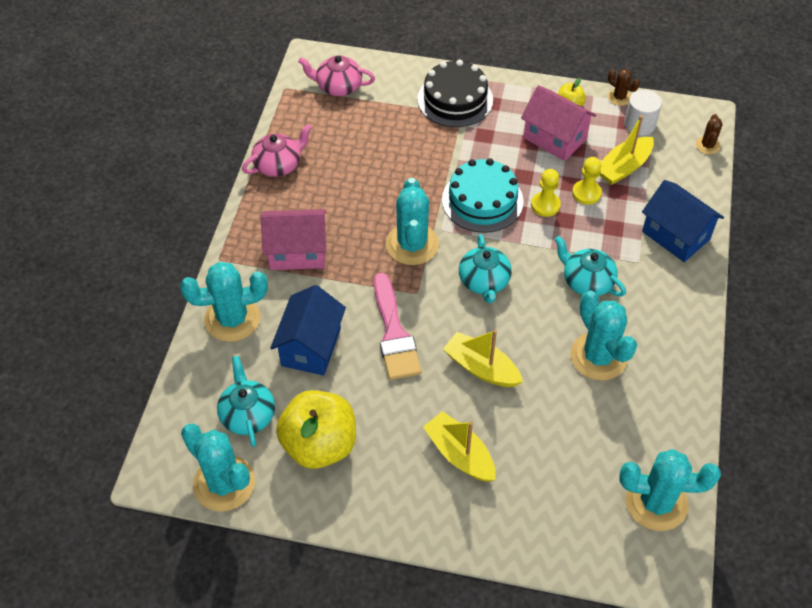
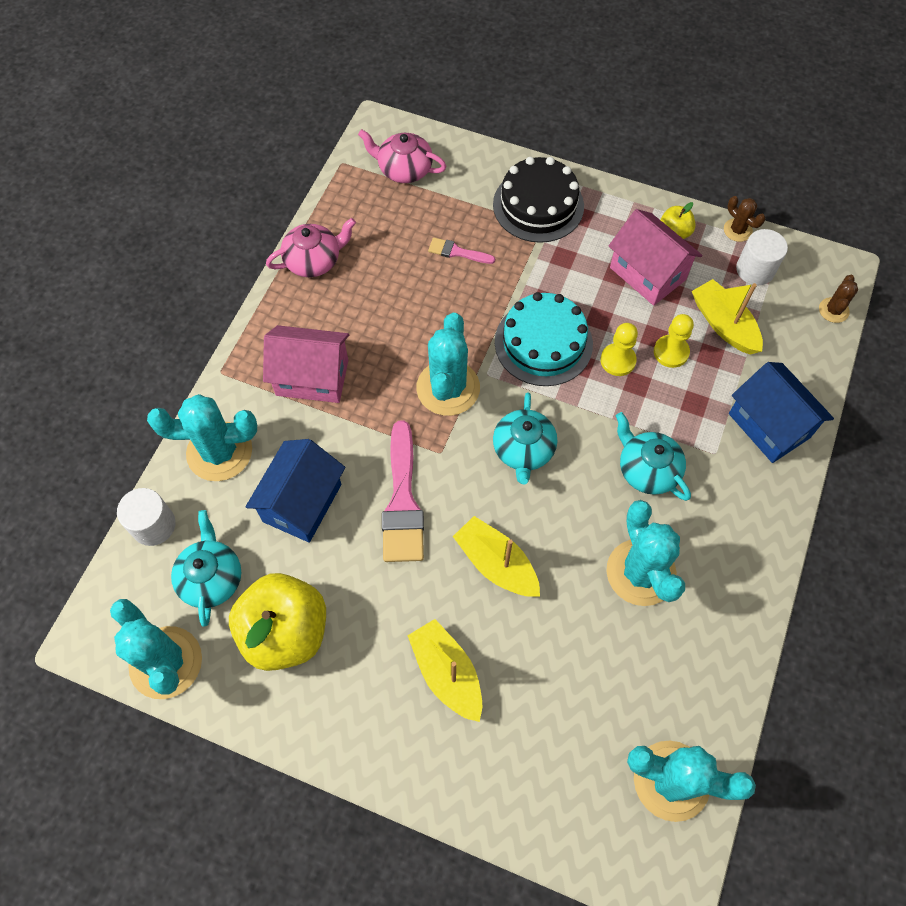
camera: 10 degrees right, 10 degrees up
(189, 382) = (153, 525): none -> white cylinder
(396, 143) = (457, 252): none -> pink brush
(623, 167) = (723, 324): yellow boat -> yellow boat turned 90 degrees clockwise

